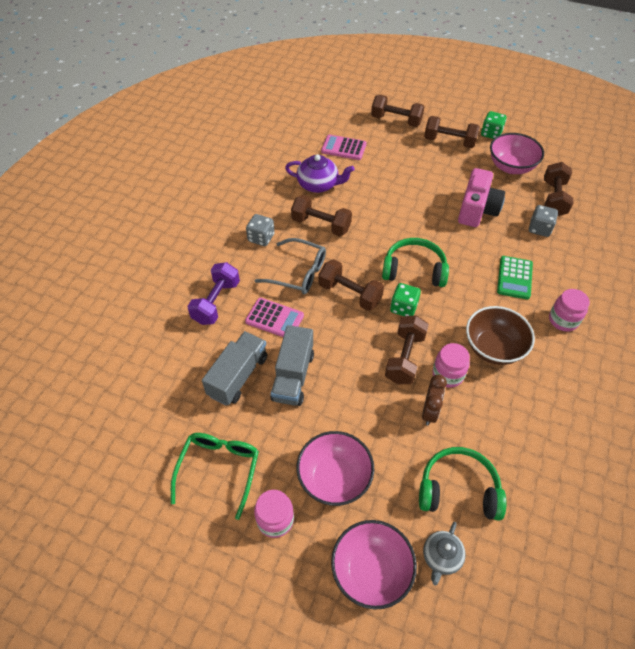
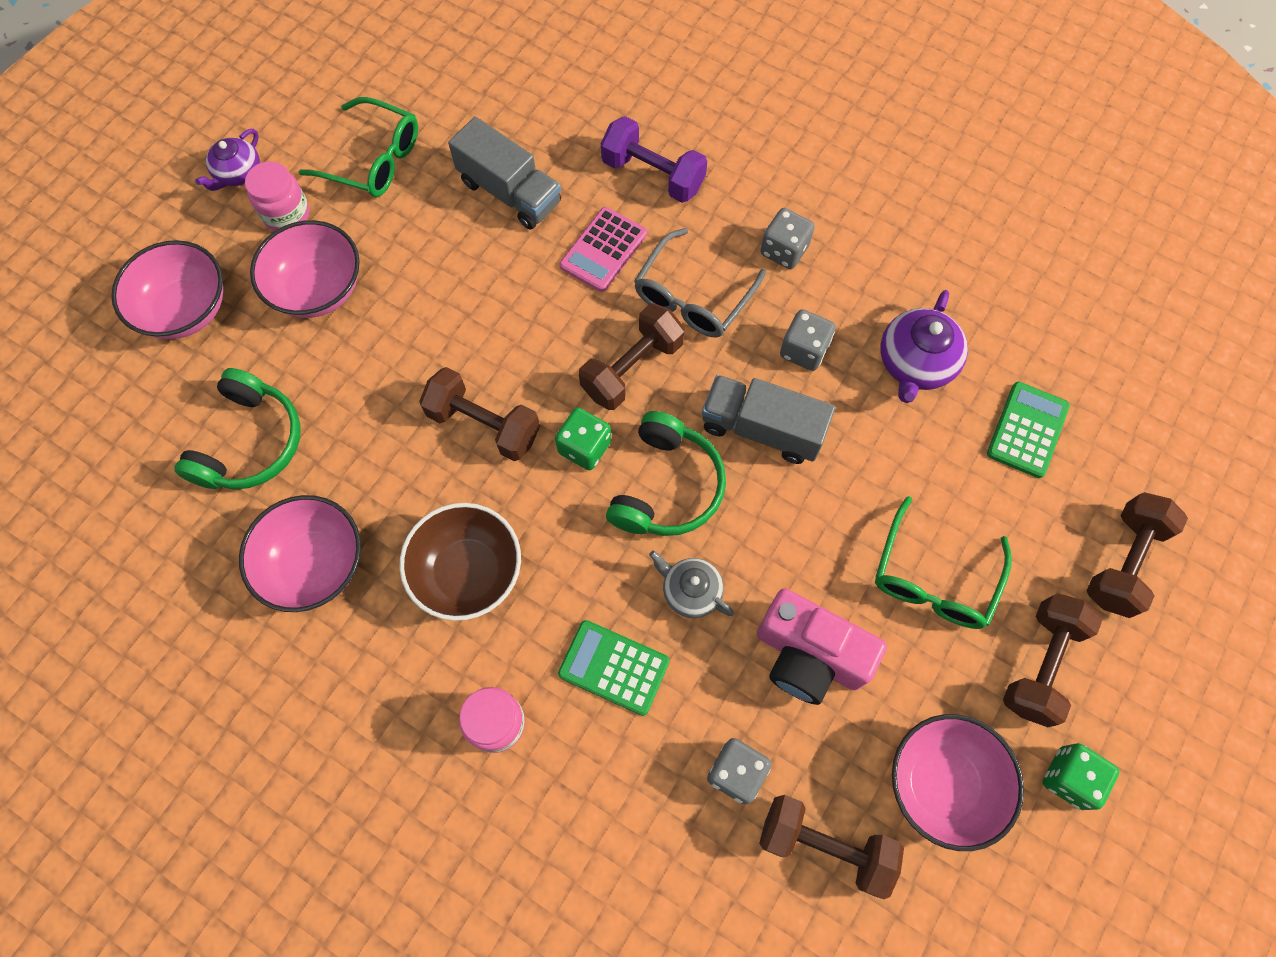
camera: 100 degrees right, 15 degrees up
(242, 571) = (238, 173): none -> purple teapot
(293, 376) = (491, 262): grey truck -> grey truck (762, 429)
(321, 225) = (803, 350): brown dumbbell -> grey dice
(343, 148) = (1027, 430): pink calculator -> green calculator
(424, 173) = (934, 577): none -> green glasses
(430, 412) = (379, 437): brown clock -> none
(441, 557) = (172, 395): grey teapot -> grey teapot (690, 591)
(448, 374) = (436, 482): pink jar -> none
(520, 427) = (315, 565): none -> pink bowl

